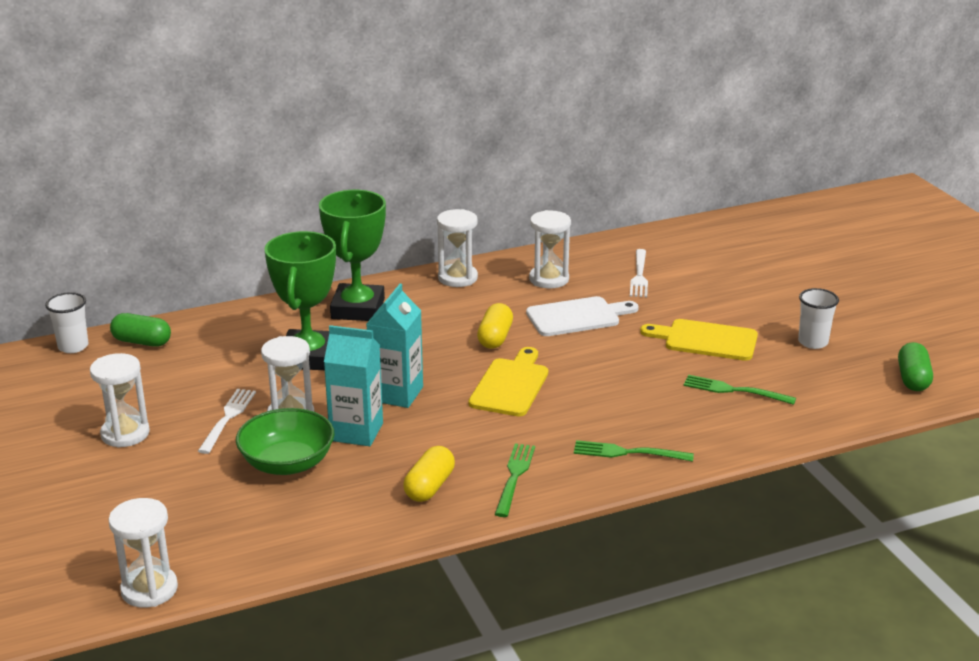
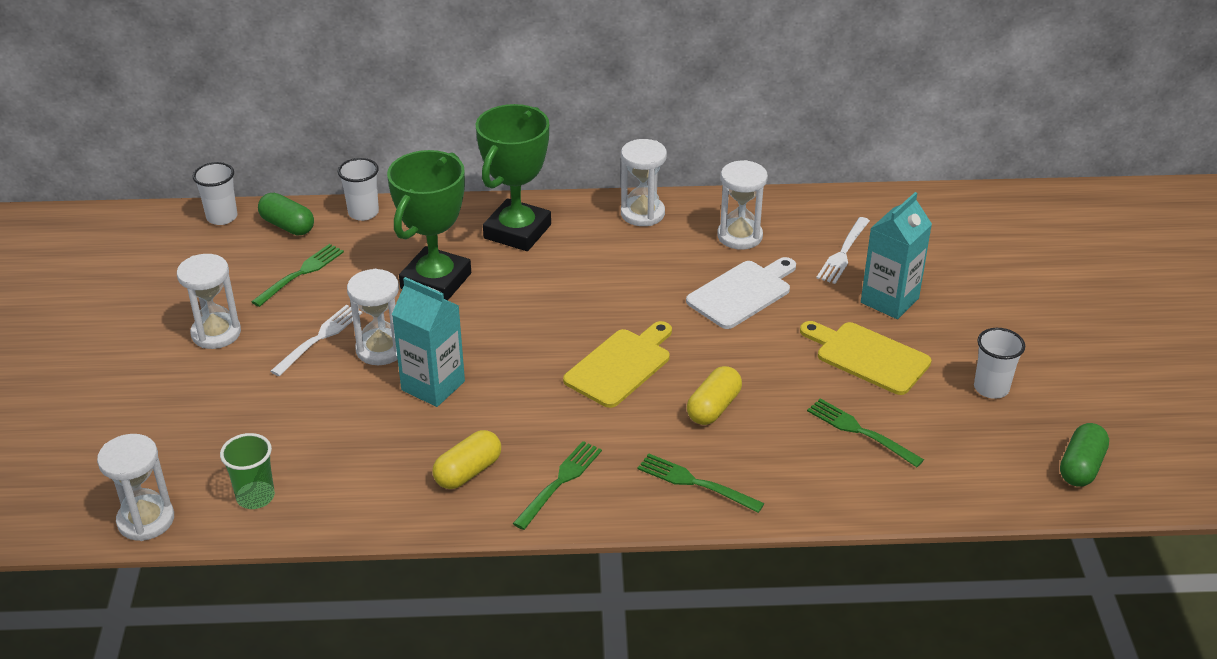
camera: 20 degrees right, 10 degrees up
(178, 374) = (300, 274): none -> green fork
(208, 320) = (363, 213): none -> white cup
(245, 548) = (255, 497): none -> green cup
(287, 463) = (347, 407): green bowl -> none
(397, 394) = (498, 348): turquoise carton -> turquoise carton (889, 300)
(495, 338) = (638, 300): yellow capsule -> yellow capsule (713, 407)
(577, 317) = (742, 293): white cutting board -> white cutting board turned 45 degrees counterclockwise

